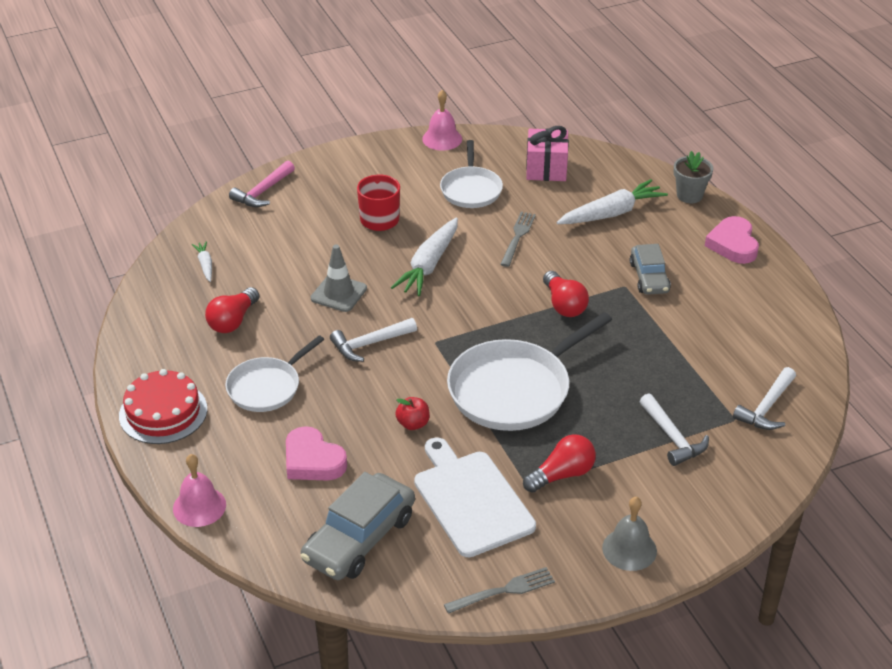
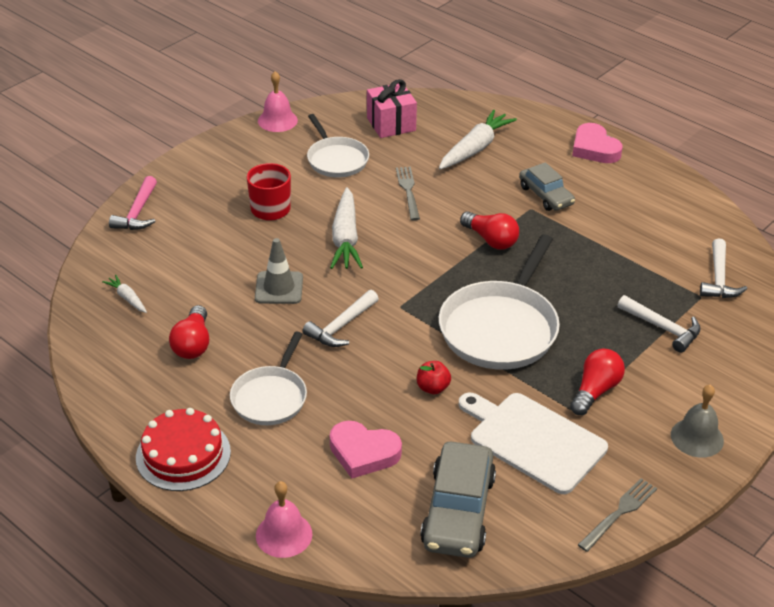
camera: 25 degrees left, 0 degrees up
(689, 195) = (529, 116): grey flower pot -> none

